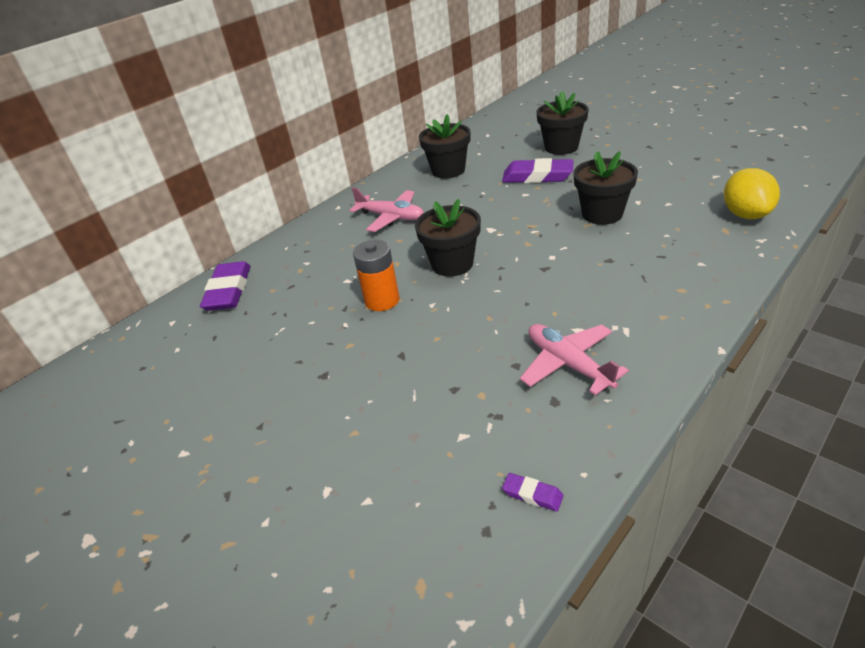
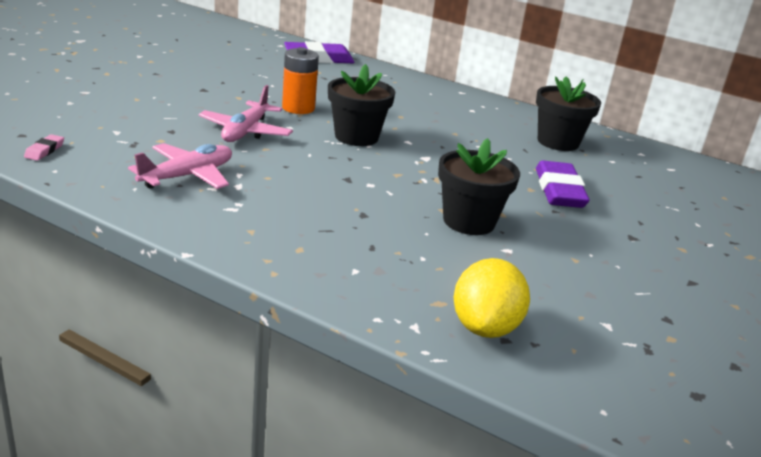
camera: 70 degrees right, 10 degrees down
(391, 217) = (444, 113): pink plane -> pink plane (246, 132)
(532, 494) = (44, 150): purple eraser -> pink eraser
(561, 147) = (654, 213): black flower pot -> none
(745, 214) = (485, 327): yellow lemon -> yellow lemon turned 60 degrees counterclockwise

